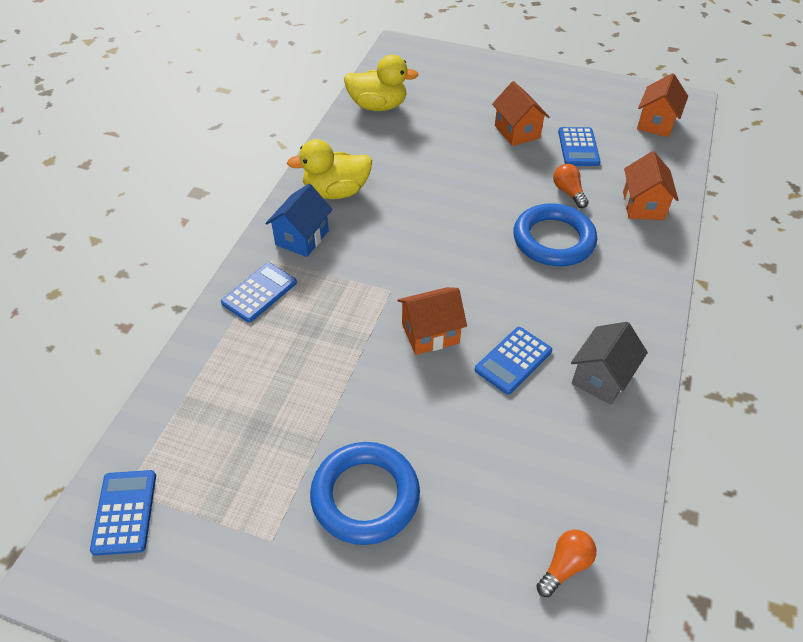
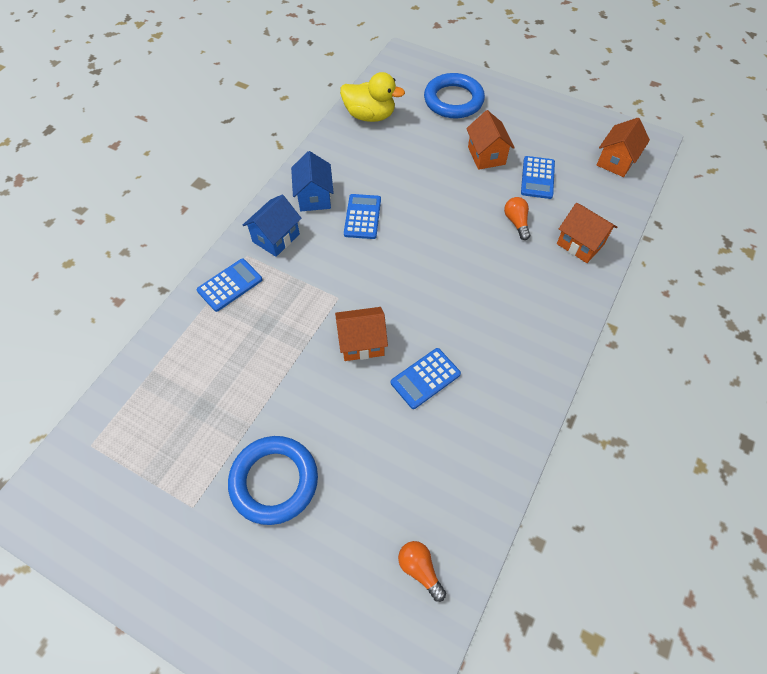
camera: 10 degrees right, 10 degrees up
(124, 512) = (86, 464): blue calculator -> blue calculator (362, 217)
(336, 192) = (314, 197): yellow duck -> blue house
(553, 240) = (490, 268): blue ring -> blue ring (453, 100)
(565, 566) = (420, 569): orange light bulb -> orange light bulb turned 90 degrees counterclockwise
(601, 378) = (497, 405): grey house -> none
(643, 205) = (580, 244): orange house -> orange house turned 60 degrees counterclockwise

